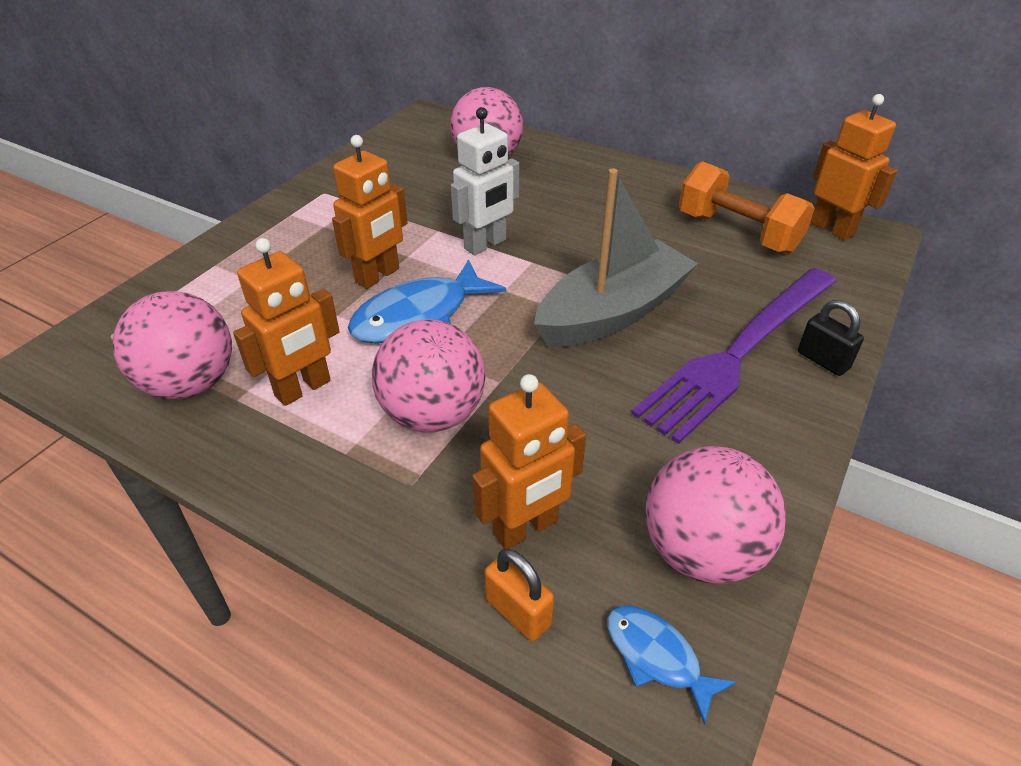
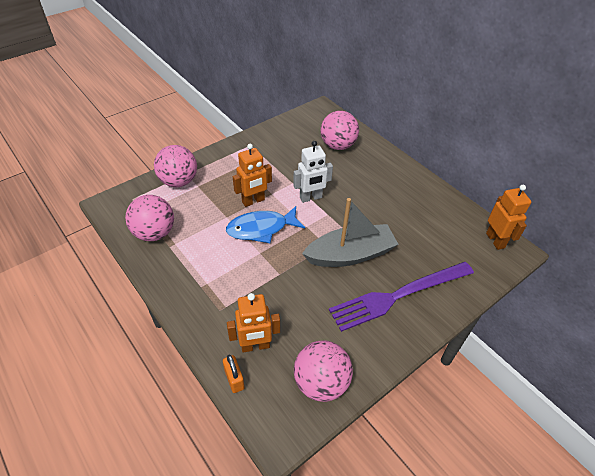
camera: 20 degrees right, 5 degrees up
(303, 389) = (197, 250): orange robot -> none
(433, 414) = (243, 280): pink ball -> pink ball (179, 181)
(657, 657) = (277, 418): blue fish -> none
(737, 233) = (441, 227): orange dumbbell -> none
(823, 360) = (437, 313): black padlock -> none

